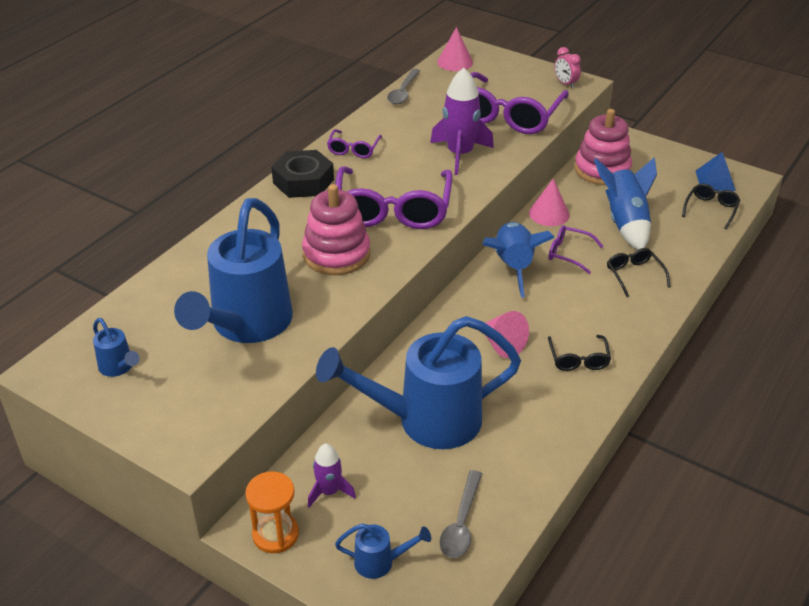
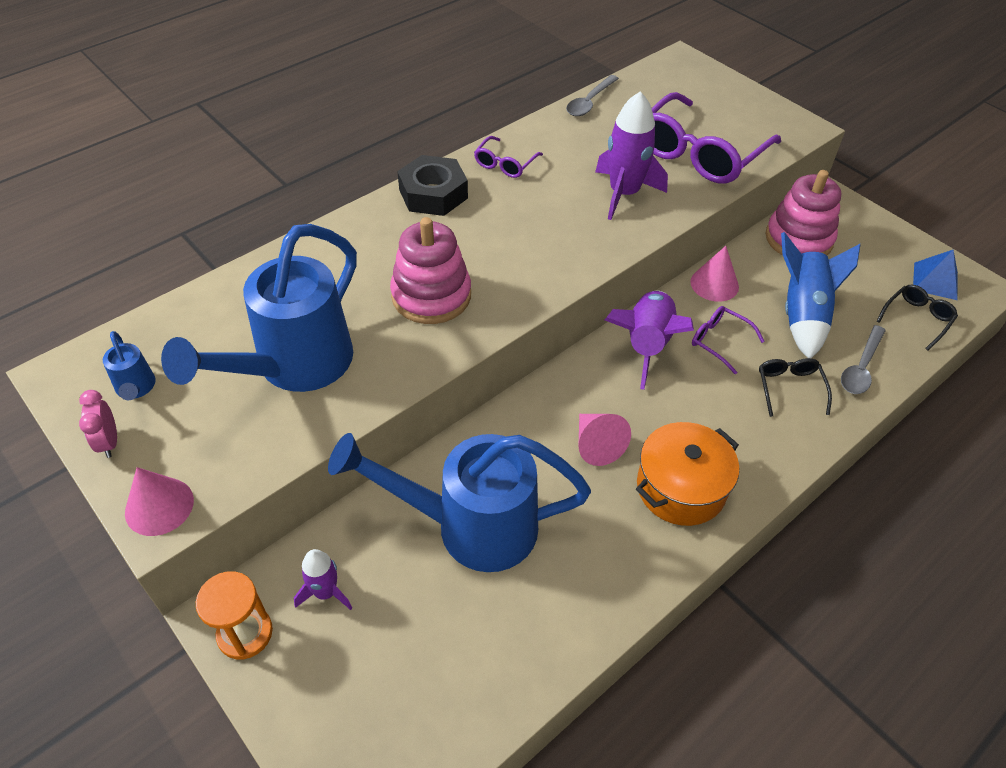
camera: 15 degrees right, 10 degrees up
(380, 562) = (345, 706): blue watering can -> none
(393, 210) = (518, 251): purple glasses -> none
(455, 62) = (663, 74): pink cone -> pink cone (159, 506)
(461, 523) = (458, 679): grey spoon -> grey spoon (861, 367)
(513, 267) = (646, 345): blue rocket -> purple rocket
(565, 84) = (784, 124): pink clock -> pink clock (109, 442)
(578, 359) = (681, 488): black glasses -> orange pot

